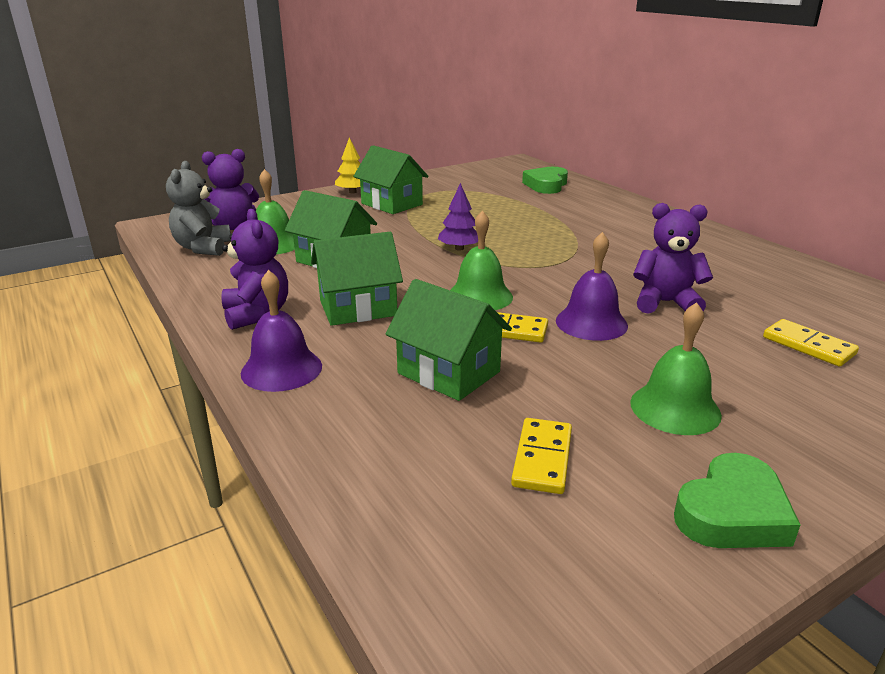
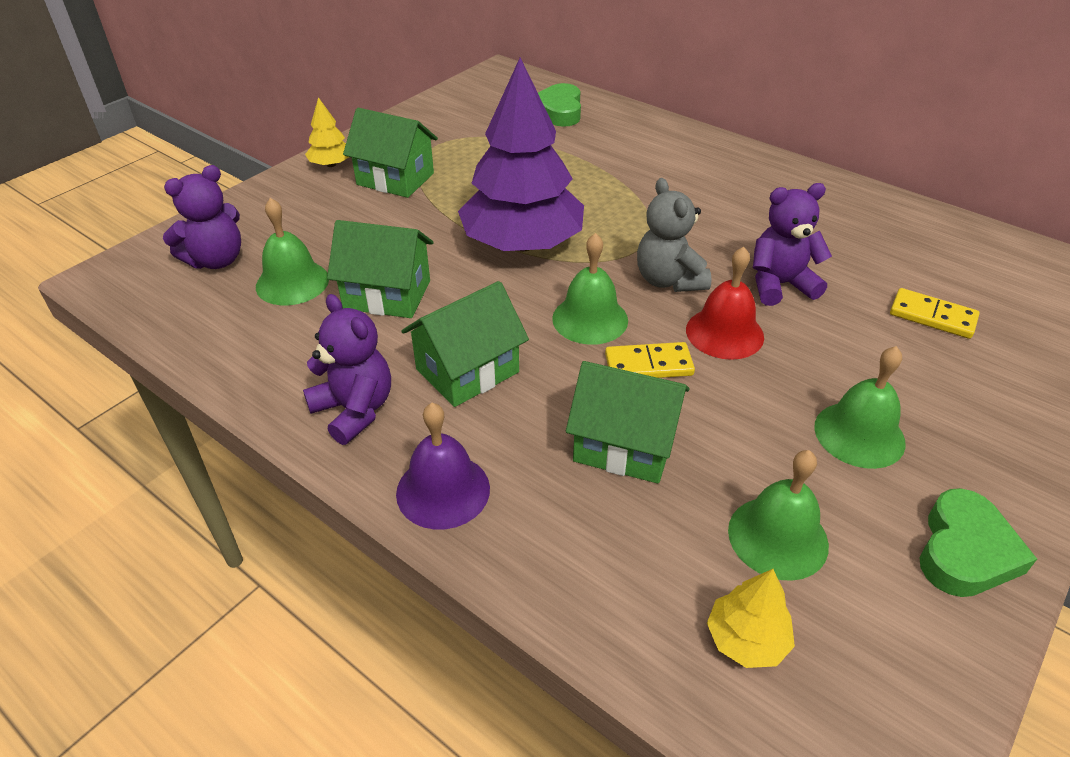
camera: 20 degrees left, 15 degrees up
(203, 248) = (203, 310): grey teddy bear -> grey teddy bear (668, 280)
(458, 519) = (746, 639): none -> yellow tree
(459, 248) = (522, 244): purple tree -> purple tree, size x2.35
(542, 458) = (778, 537): yellow domino -> green bell
(591, 323) = (724, 333): purple bell -> red bell

